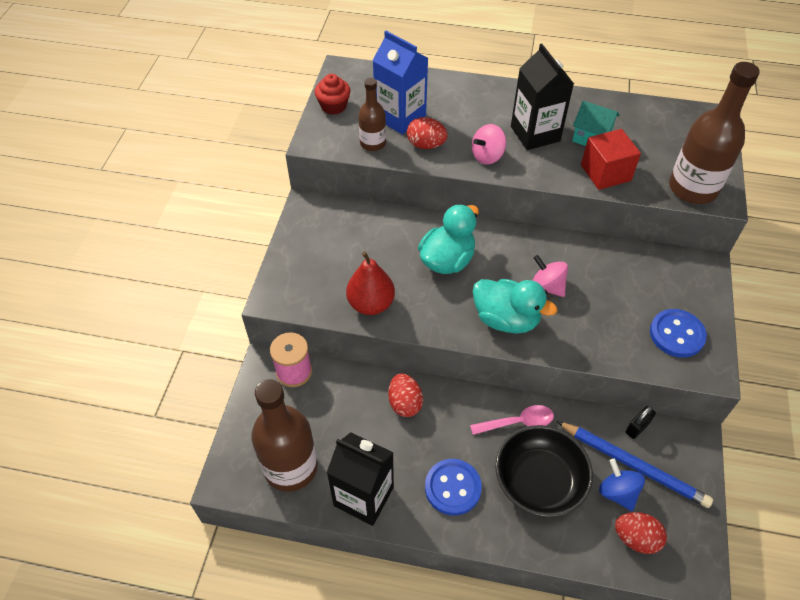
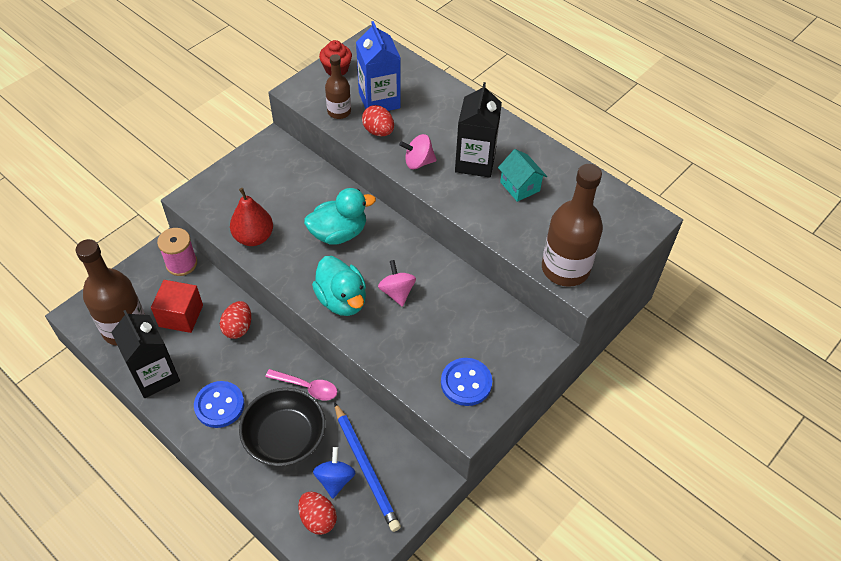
camera: 30 degrees right, 0 degrees up
(605, 173) = (502, 220): red cube -> red cube (181, 316)
(637, 427) = (395, 443): black padlock -> none

